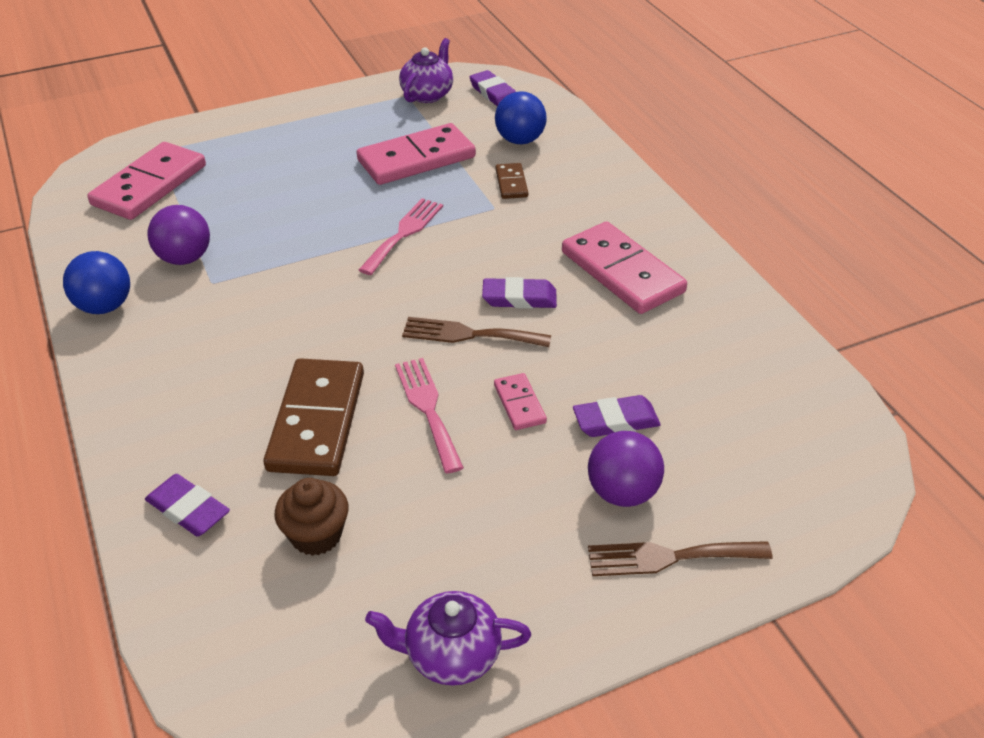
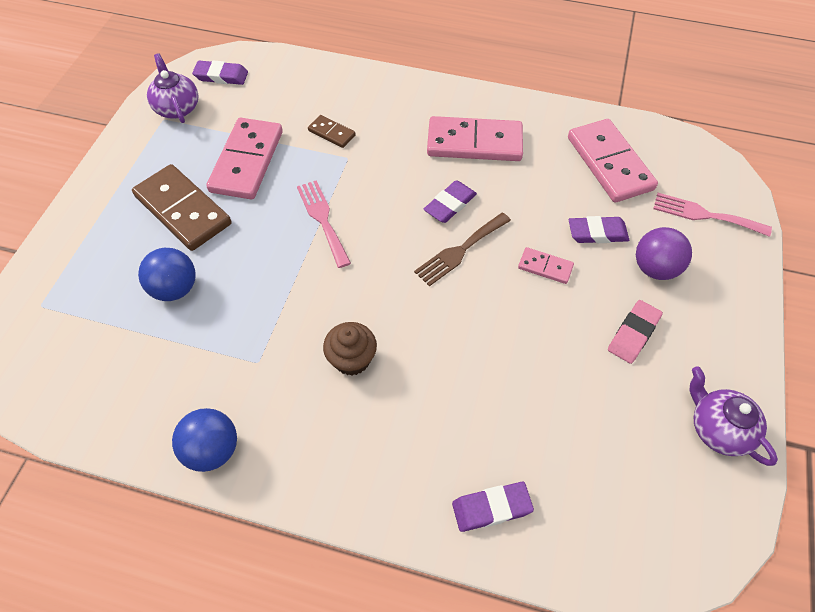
camera: 50 degrees left, 15 degrees up
(150, 185) = (83, 336): pink domino -> pink domino (609, 163)
(185, 258) = (209, 363): purple ball -> none
(316, 535) = (573, 443): brown cupcake -> brown cupcake (352, 359)
(317, 421) = (469, 382): brown domino -> brown domino (183, 210)
(428, 408) = (509, 315): pink fork -> pink fork (705, 215)
(451, 655) = (718, 428): purple teapot -> purple teapot turned 105 degrees clockwise
(507, 517) = (633, 334): none -> pink eraser
(520, 140) = (290, 99): blue ball -> blue ball (175, 288)
(615, 421) = (597, 233): purple eraser -> purple eraser turned 60 degrees clockwise
(669, 557) = (716, 281): brown fork -> none

